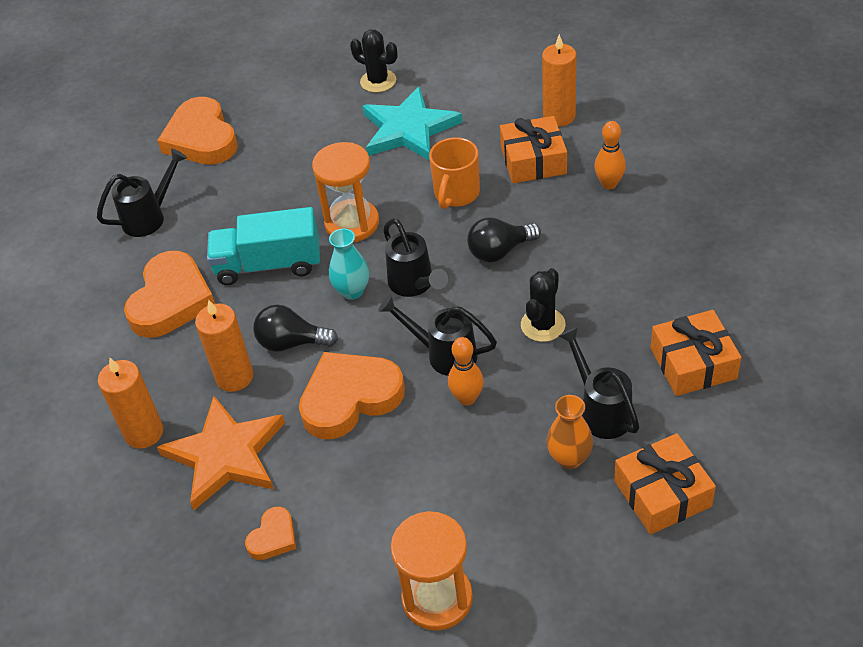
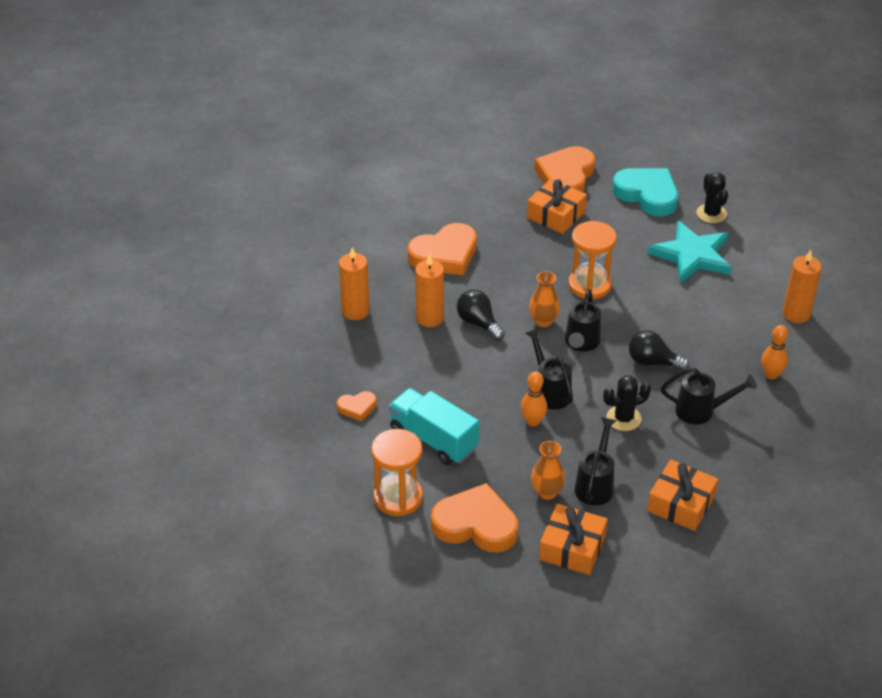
camera: 40 degrees right, 5 degrees down
(150, 217) = (486, 201): black watering can -> black watering can (701, 411)
(225, 455) = (380, 352): orange star -> none
(268, 265) = (516, 274): turquoise truck -> turquoise truck (433, 439)
(300, 103) = (647, 195): none -> turquoise heart
(350, 398) = (473, 374): orange heart -> orange heart (475, 524)
(352, 291) = (543, 321): turquoise vase -> orange vase
(456, 194) = (670, 312): orange mug -> none
(533, 160) = (743, 327): orange gift -> orange gift (556, 215)

